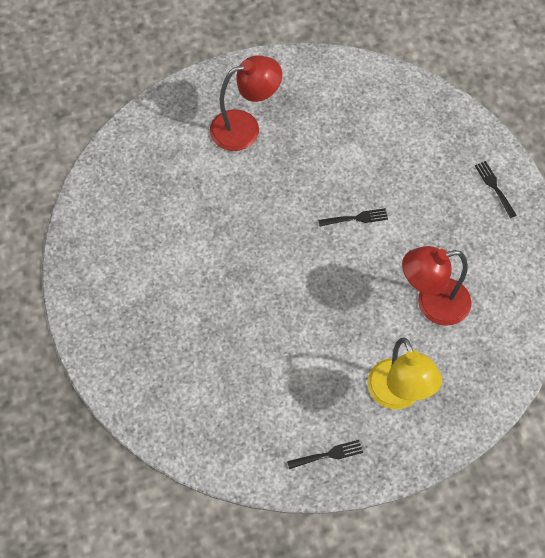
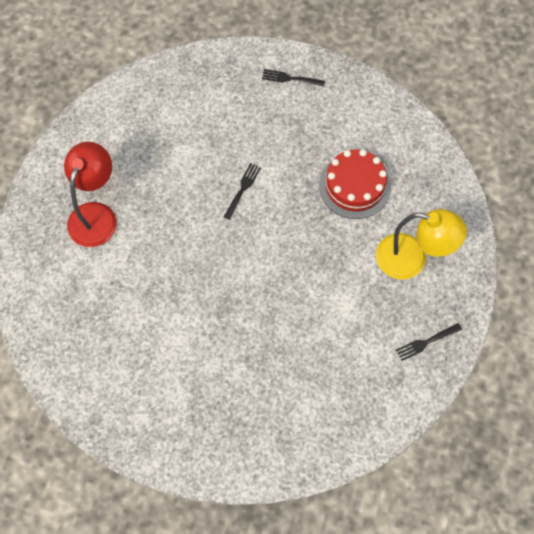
camera: 55 degrees left, 5 degrees up
(328, 455) = (426, 342): black fork -> black fork turned 135 degrees counterclockwise
(432, 304) = (354, 186): red lamp -> red cake

